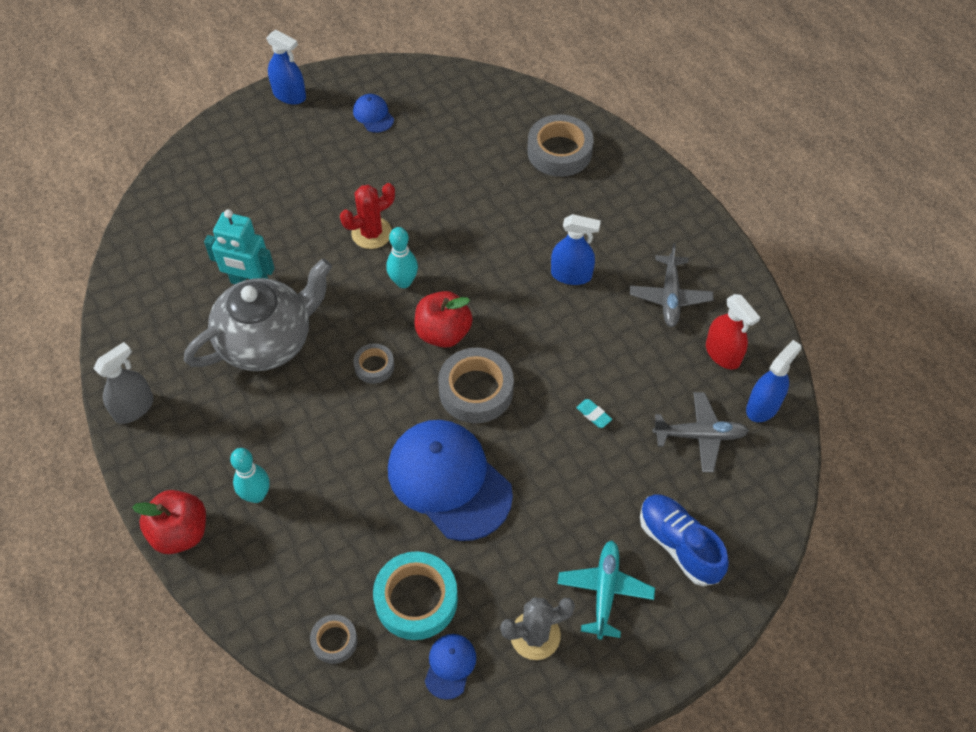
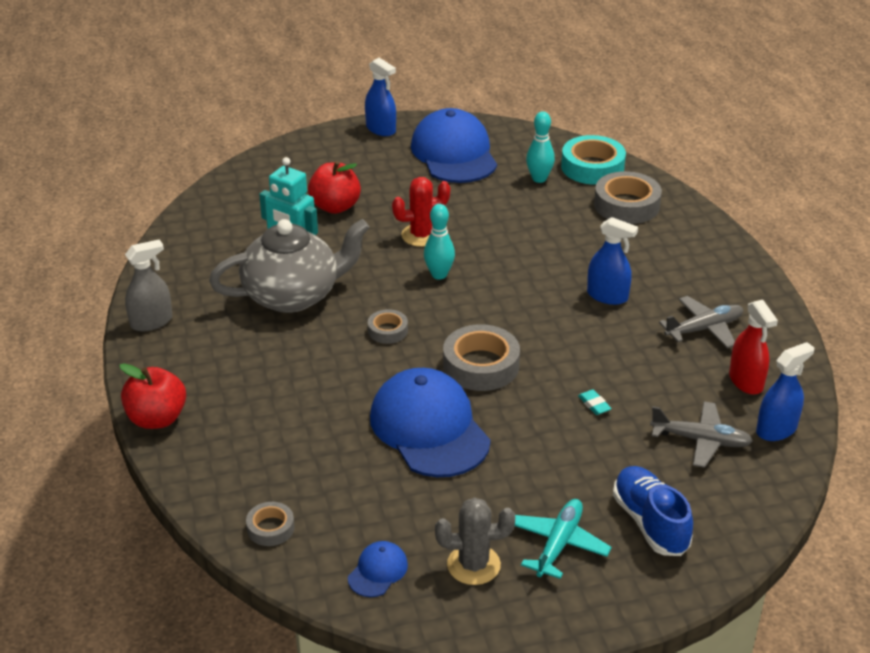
camera: 15 degrees right, 20 degrees down
(256, 495) = (239, 404): turquoise bowling pin -> turquoise bowling pin (539, 179)
(373, 115) = (454, 153): blue cap -> blue cap, size x2.31
(416, 599) = (363, 512): turquoise tape -> turquoise tape (592, 167)
(443, 333) = (464, 318): red apple -> red apple (335, 207)
(670, 297) = (704, 329): grey plane -> grey plane turned 135 degrees counterclockwise

